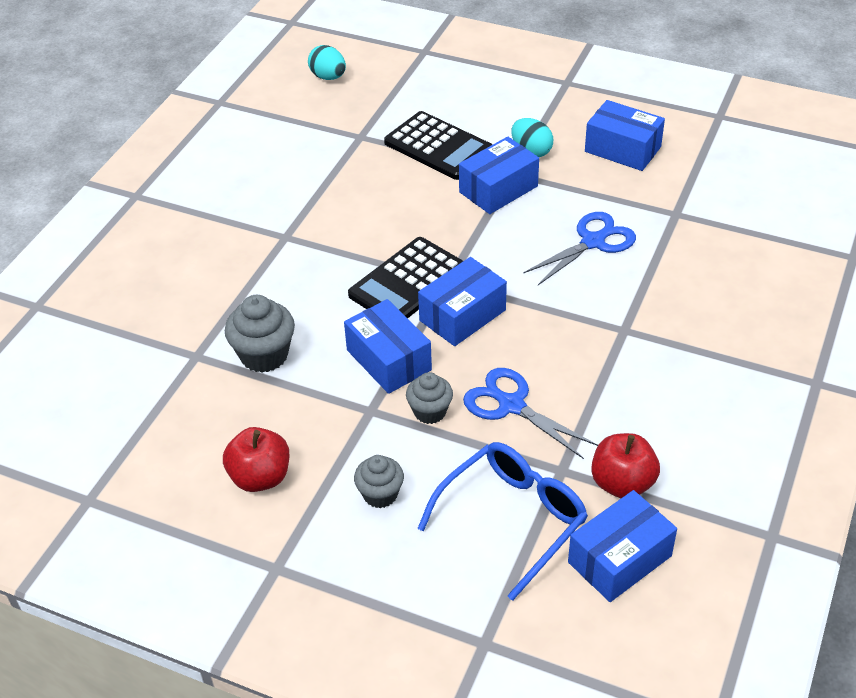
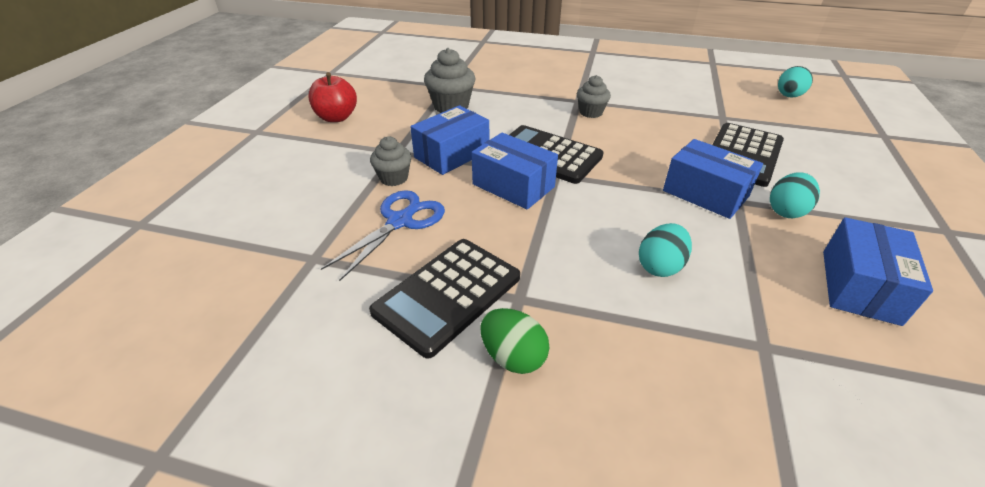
camera: 80 degrees right, 5 degrees down
(380, 494) = (309, 163): grey cupcake -> grey cupcake (590, 112)
(511, 520) = (261, 230): blue glasses -> none
(593, 242) = (660, 266): blue scissors -> turquoise egg
(617, 373) = (448, 294): none -> black calculator
(619, 559) = (186, 305): blue box -> none
(622, 483) = (285, 303): red apple -> none
(683, 339) = (513, 356): none -> green egg

